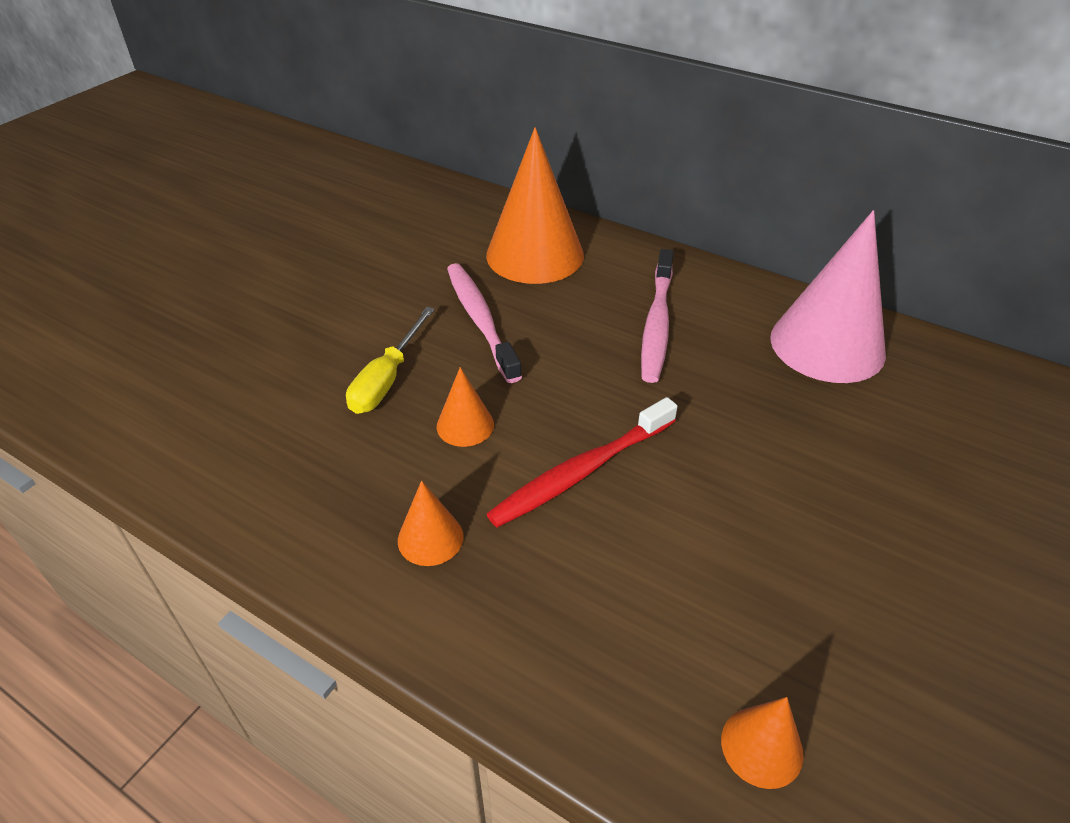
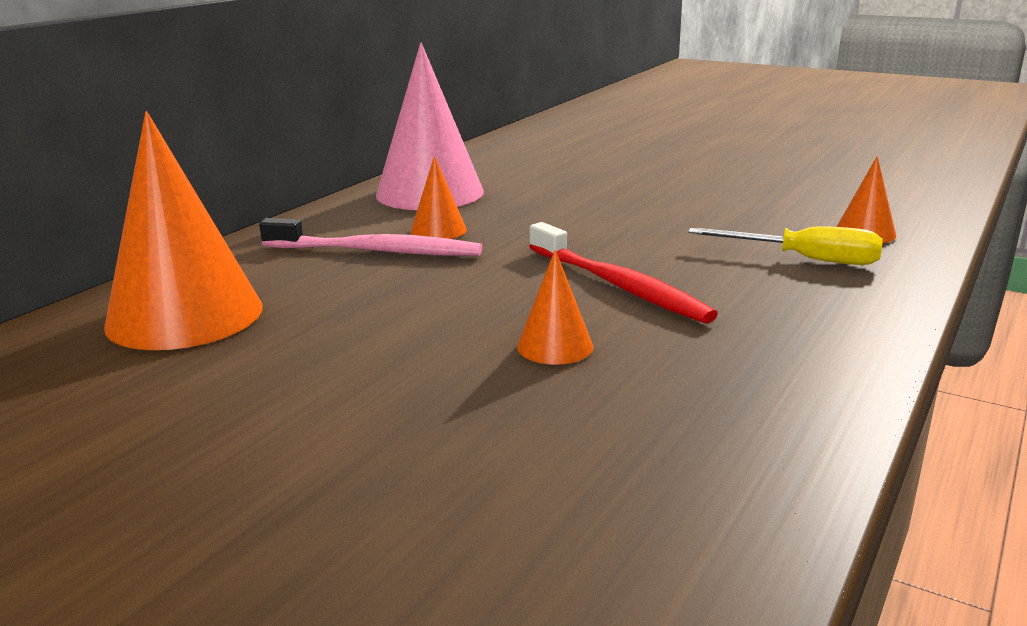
camera: 90 degrees left, 20 degrees down
(387, 379) = (459, 408): yellow screwdriver -> yellow screwdriver (804, 259)
(430, 538) = (744, 356): orange cone -> orange cone (438, 230)
(480, 320) = (333, 346): pink toothbrush -> none

